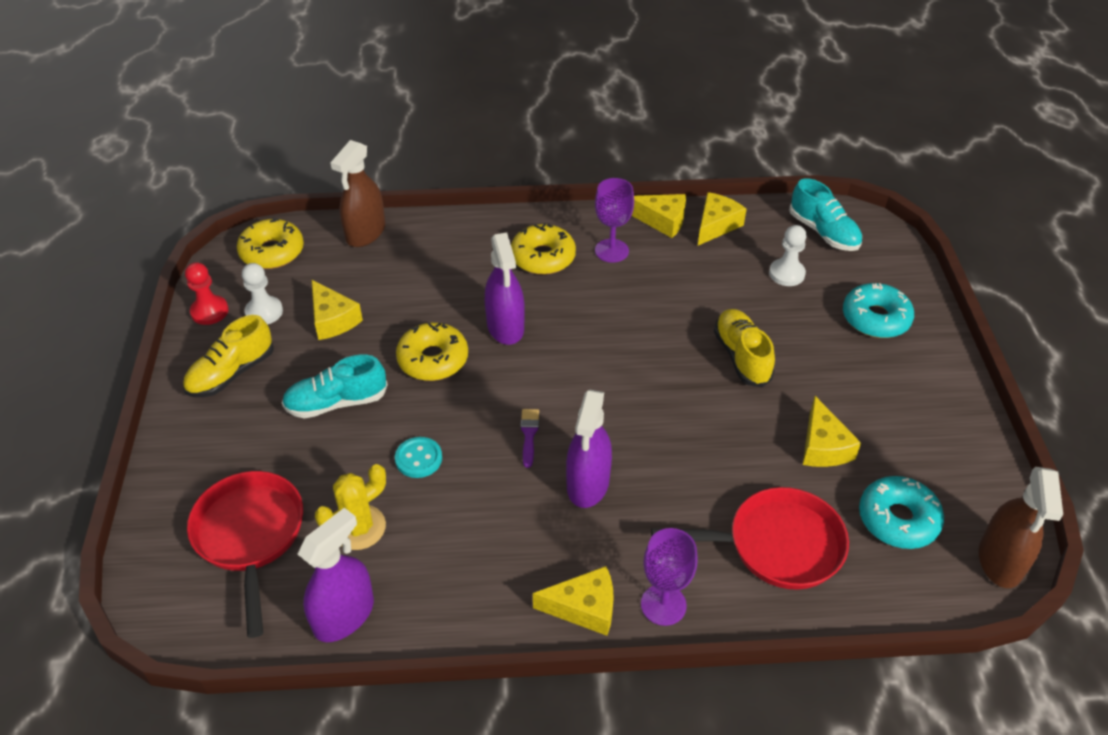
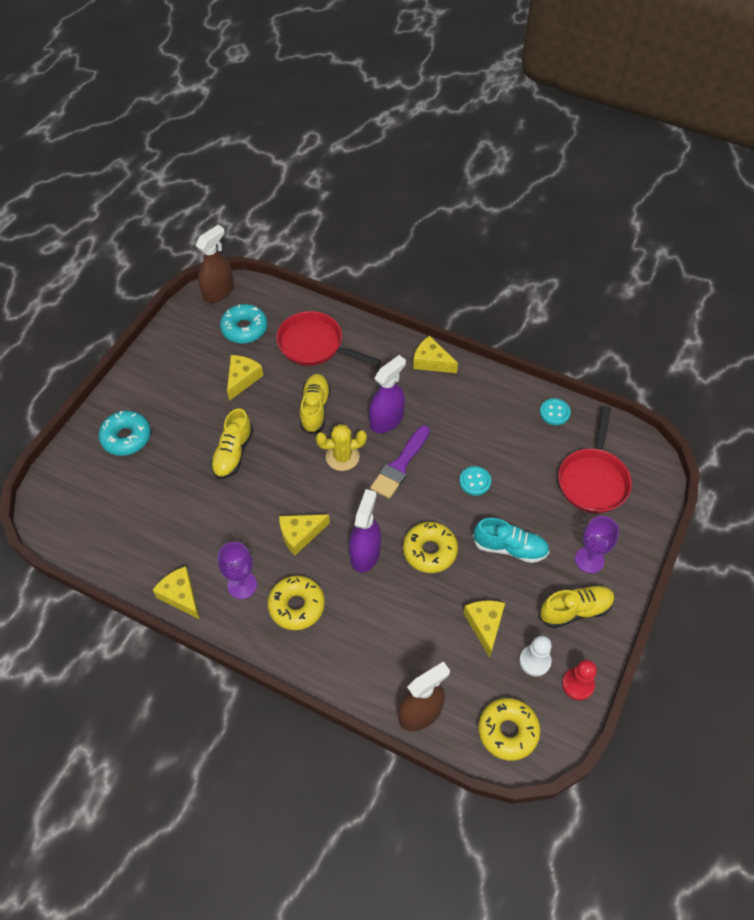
camera: 150 degrees left, 10 degrees up
(344, 615) = (554, 412): purple spray bottle -> turquoise button
(359, 527) = (528, 455): yellow cactus -> yellow cactus (342, 457)
(529, 434) = (400, 465): purple brush -> purple brush, size x1.92
(663, 605) = (392, 346): purple goblet -> purple goblet (589, 560)
(694, 453) = (315, 409): none -> yellow shoe
(716, 225) = (146, 569): yellow cheese -> yellow cheese (300, 535)
(786, 274) = (143, 499): white pawn -> none
(823, 232) = (80, 521): turquoise shoe -> none

